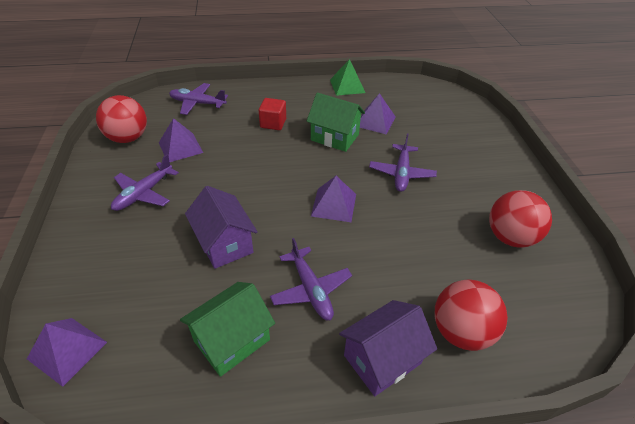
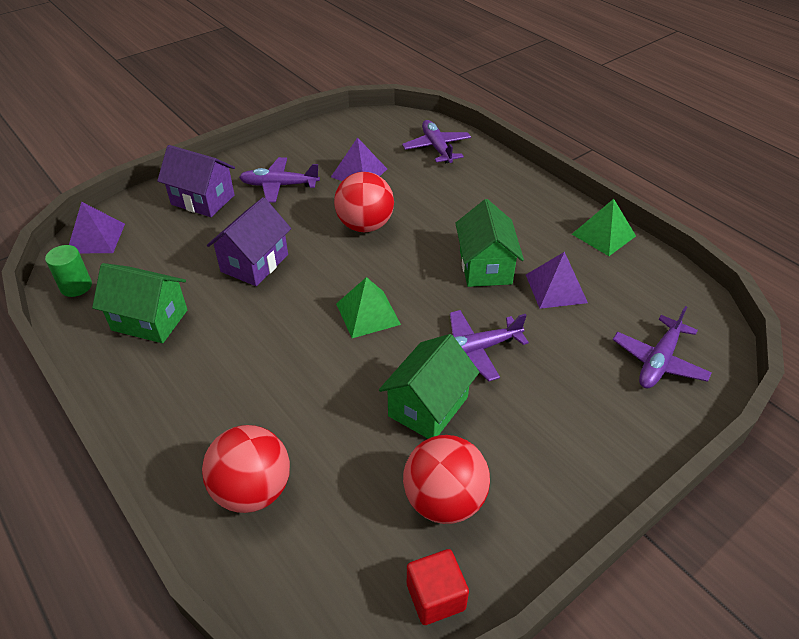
camera: 60 degrees right, 0 degrees up
(127, 391) = (76, 286): none -> green cylinder
(128, 138) = (342, 138): red ball -> red ball (365, 225)
(273, 123) = (460, 211): red cube -> red cube (435, 596)
(311, 289) = (236, 346): purple plane -> purple plane (658, 361)
(334, 205) = (367, 314): purple pyramid -> green pyramid
(382, 359) = (182, 433): purple house -> purple house (203, 200)
(435, 212) = (428, 406): none -> green house

